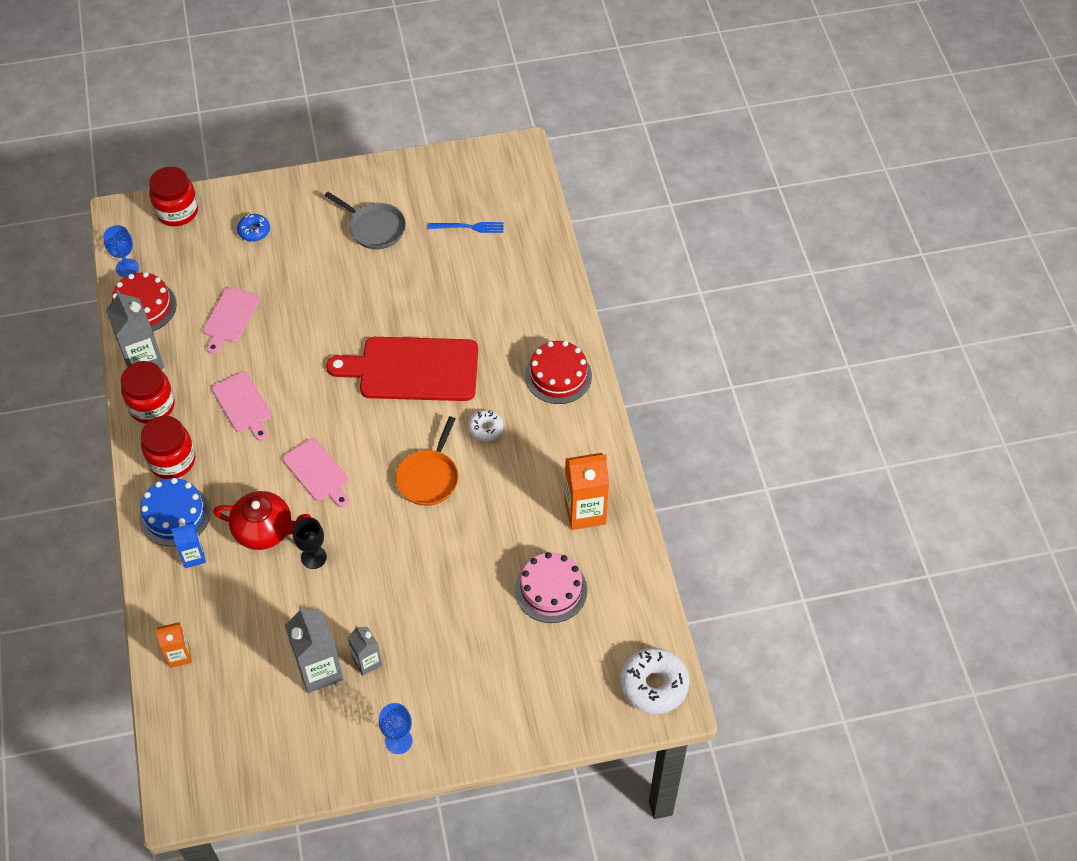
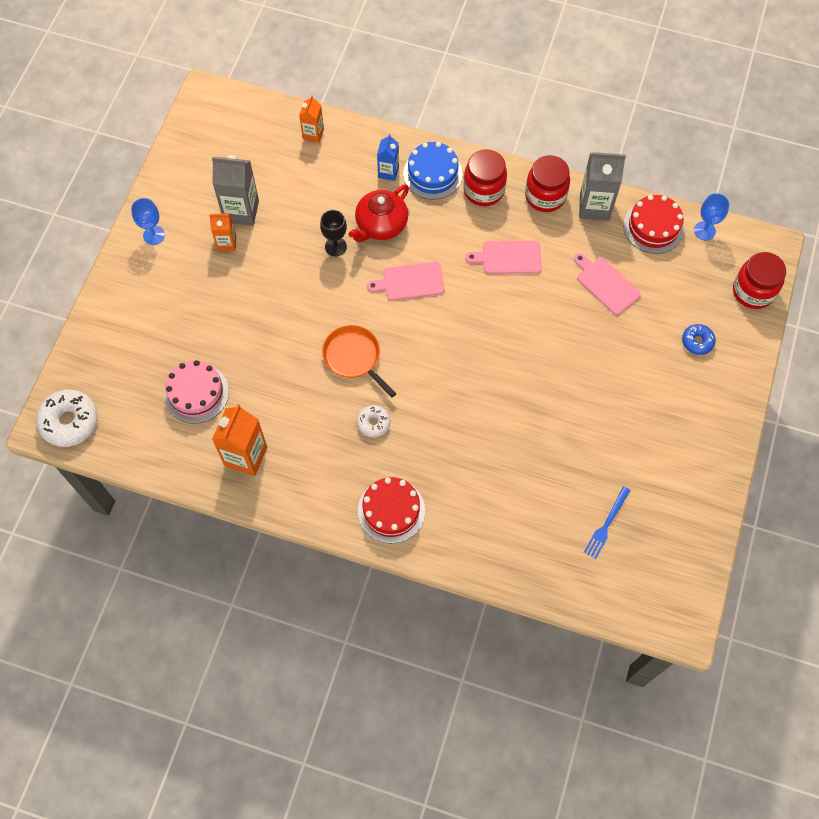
camera: 120 degrees right, 10 degrees up
(367, 662) = (227, 243): grey carton -> orange carton
(374, 228) = (649, 441): grey pan -> none
(413, 369) = (469, 397): red cutting board -> none

